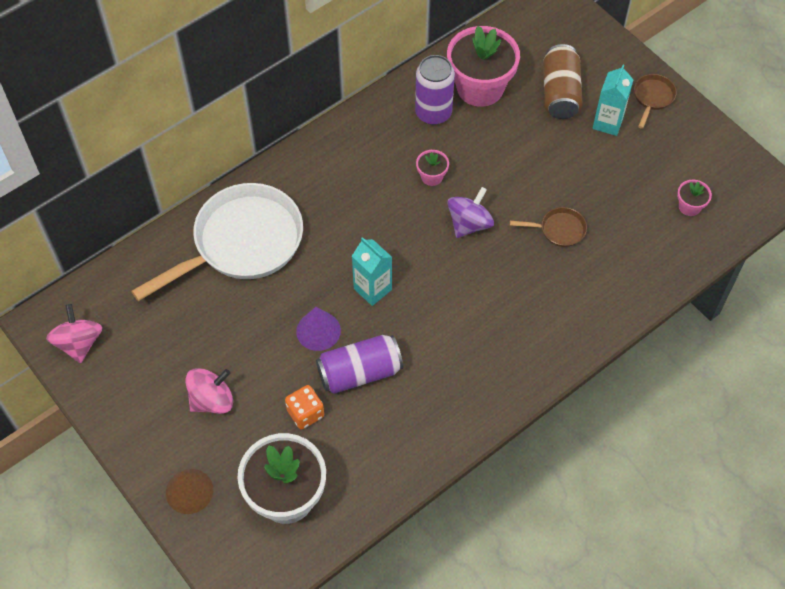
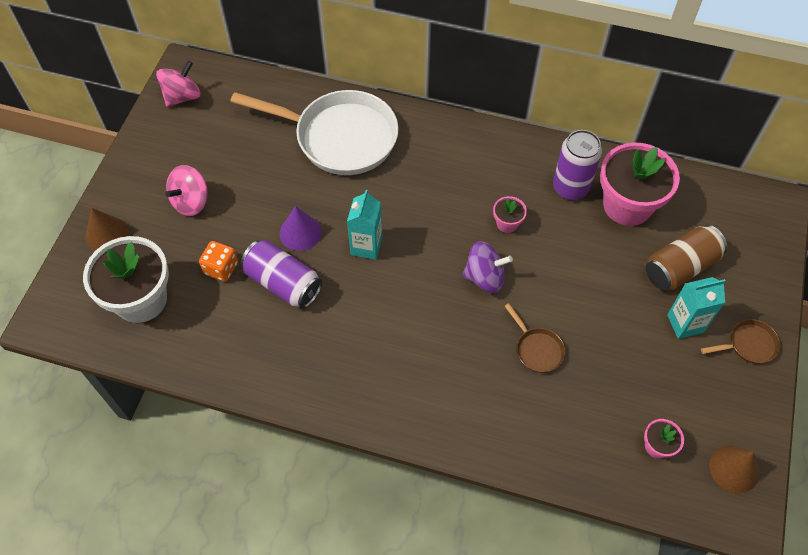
camera: 55 degrees right, 0 degrees up
(212, 400) = (191, 202): pink spinning top -> pink spinning top turned 105 degrees clockwise
(737, 173) = (733, 469): none -> brown cone

